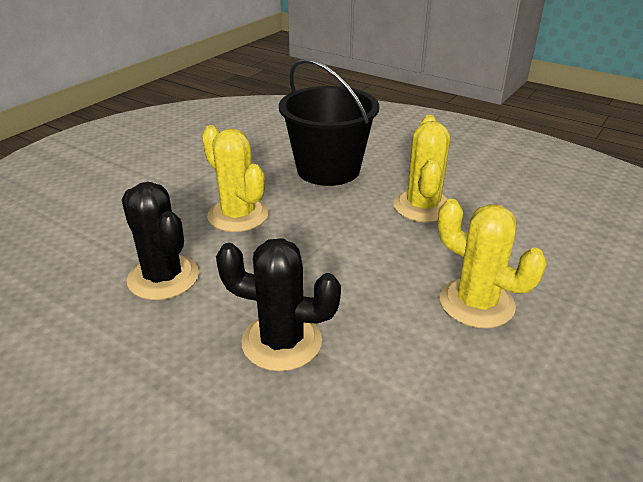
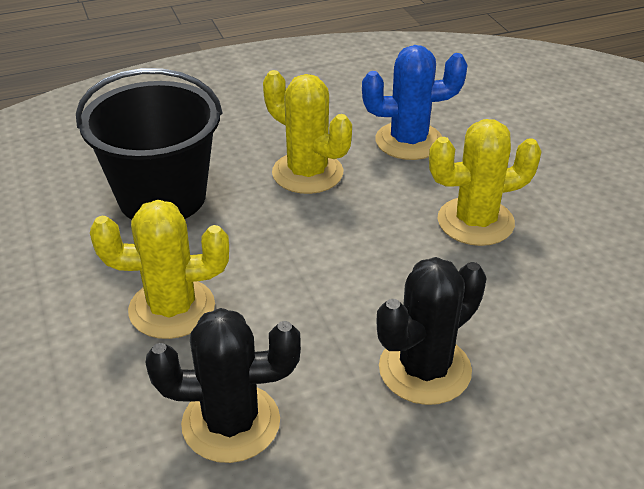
camera: 55 degrees left, 5 degrees up
(524, 232) = (409, 141): none -> blue cactus

